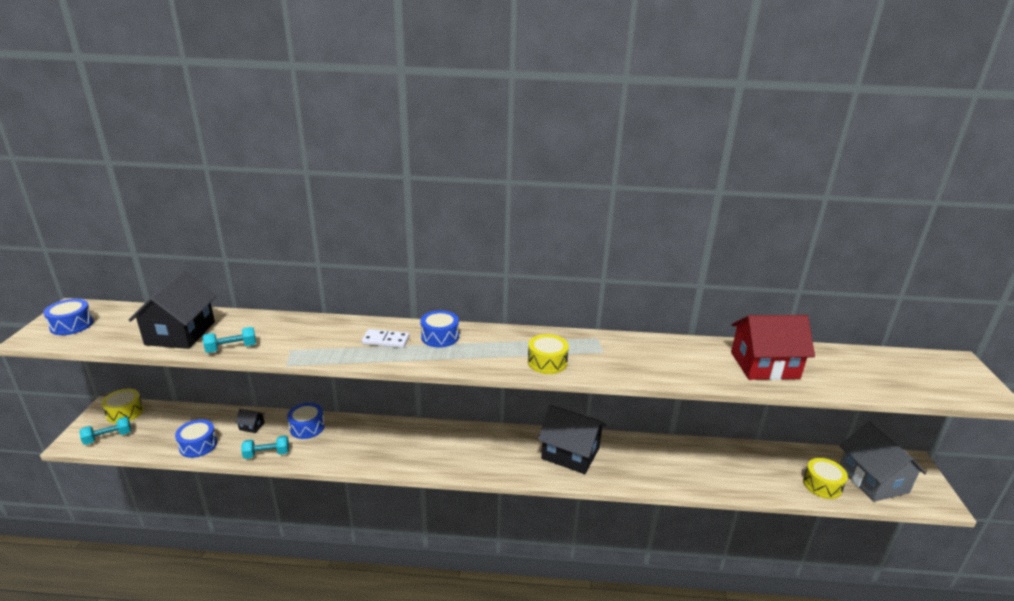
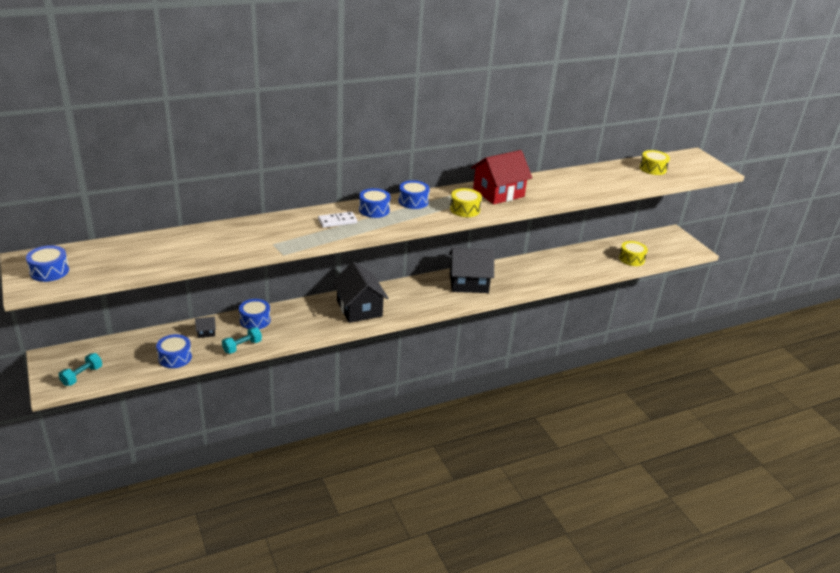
camera: 30 degrees left, 5 degrees up
(125, 412) = (72, 355): yellow drum -> yellow drum (652, 169)
(180, 333) = (162, 254): black house -> black house (359, 308)
(231, 348) = (223, 254): turquoise dumbbell -> none
(495, 337) = (413, 201): none -> blue drum
(764, 365) = (595, 181): red house -> red house (498, 193)
(873, 480) = (657, 248): grey house -> none

